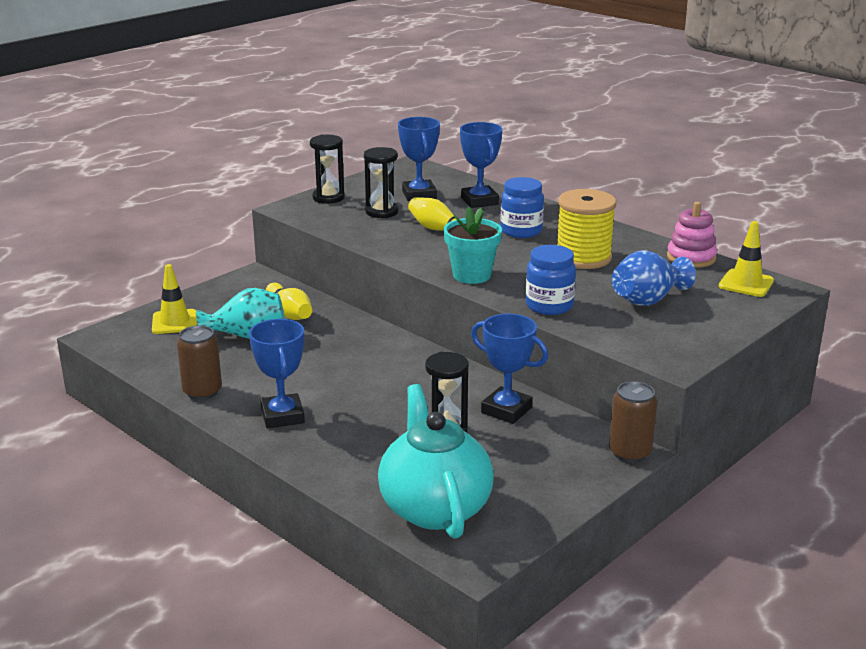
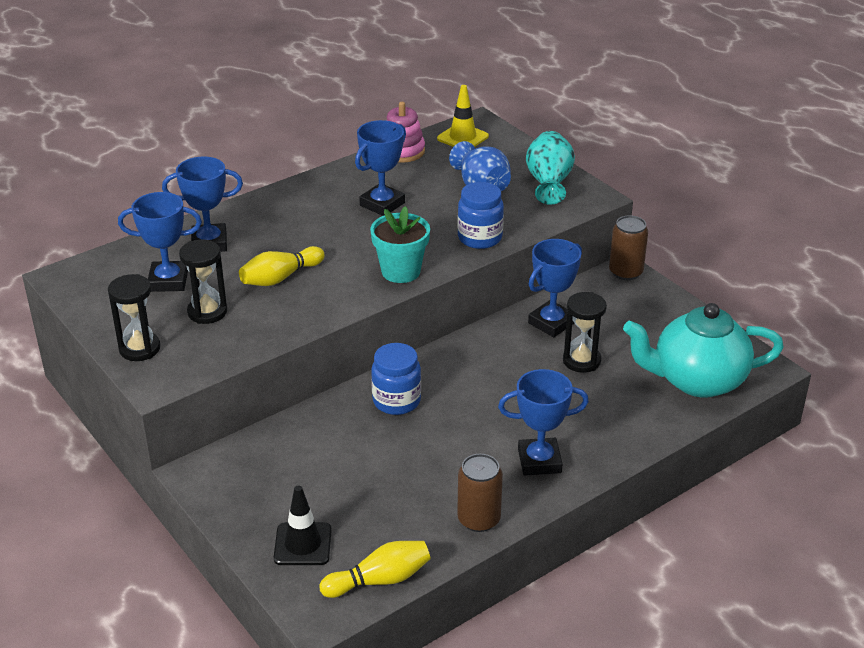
camera: 80 degrees left, 10 degrees up
(174, 322) = (303, 544): yellow traffic cone -> black traffic cone
(247, 336) = (360, 482): turquoise vase -> turquoise vase (549, 183)
(289, 313) = (312, 446): yellow bowling pin -> yellow bowling pin (379, 580)
(521, 231) = (304, 228): blue jar -> blue jar (396, 401)
(583, 257) = (382, 204): yellow spool -> blue trophy

